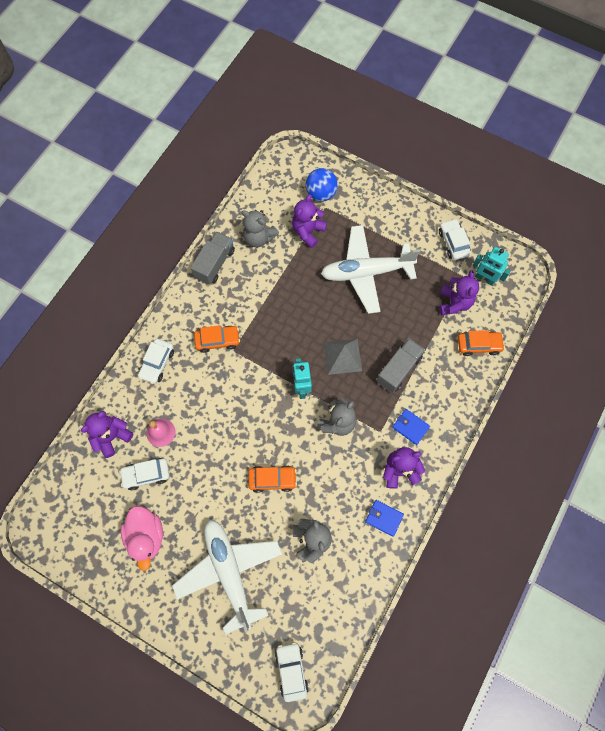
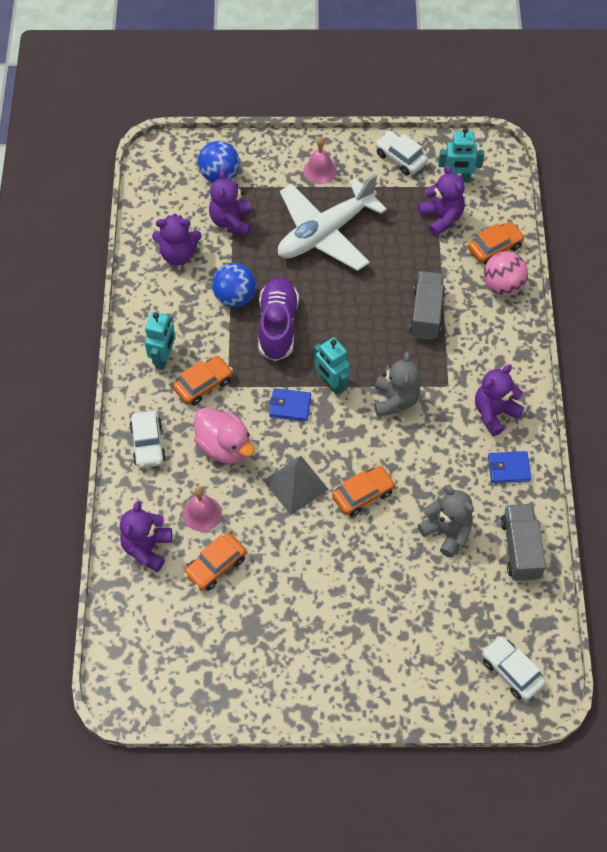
camera: 30 degrees left, 10 degrees down
(146, 474) = (215, 565): white car -> orange car
(146, 536) = (260, 629): pink duck -> pink duck (224, 446)
(204, 307) = (163, 358): none -> turquoise robot
(215, 264) = (144, 306): grey truck -> grey truck (520, 549)
(229, 571) = (378, 612): white plane -> none
(259, 238) = (178, 254): grey teddy bear -> purple teddy bear
(276, 288) = (235, 297): none -> blue ball
(292, 324) = (277, 326): none -> purple shoe
(342, 356) = (356, 331): grey pyramid -> grey pyramid (295, 485)
(391, 224) = (320, 170): none -> pink bell
(410, 427) = (477, 364): blue wallet -> blue wallet (290, 406)
(466, 377) = (502, 286): none -> pink ball

